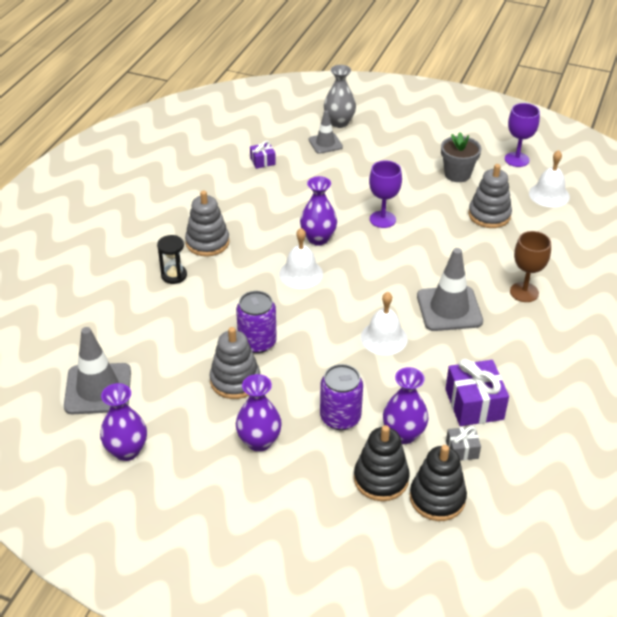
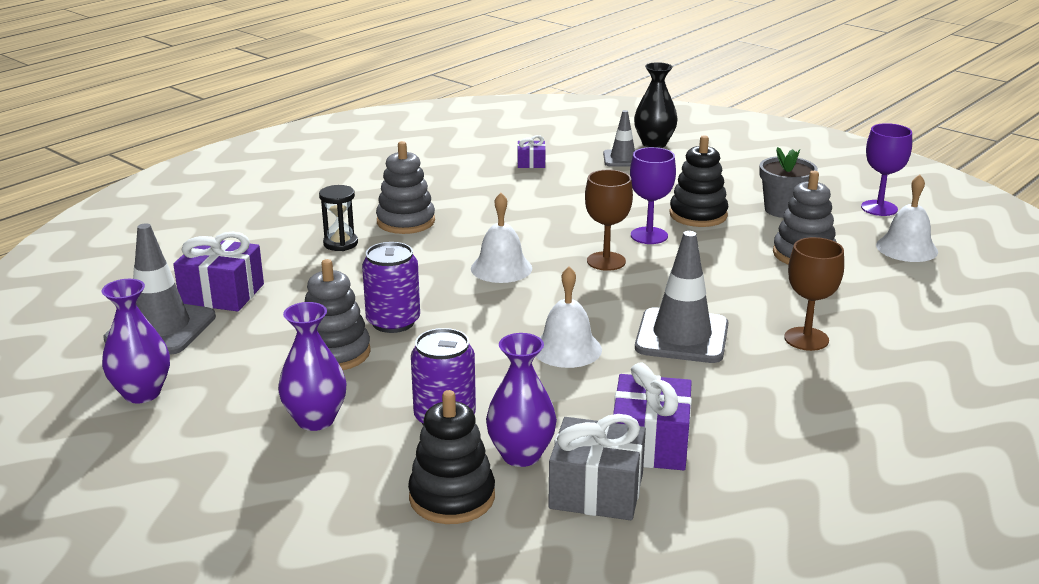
camera: 20 degrees right, 15 degrees down
(120, 345) = (222, 294): none -> purple gift
(318, 239) = (549, 240): purple vase -> none
(339, 123) = (654, 144): grey vase -> black vase
(367, 251) = (606, 261): none -> brown goblet
(437, 498) = (519, 538): black stacking toy -> black stacking toy (698, 215)
(462, 450) = (596, 491): grey gift -> grey gift, size x1.87

